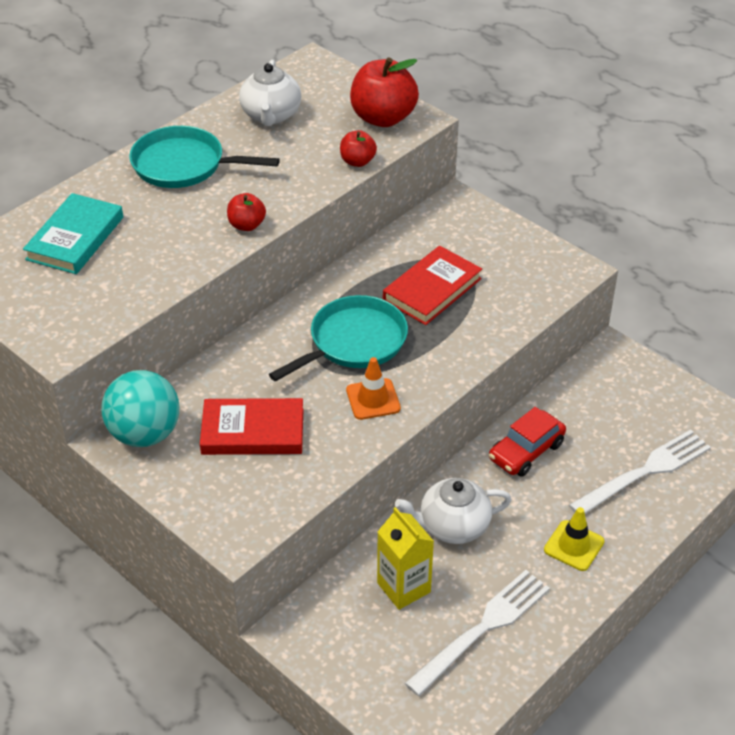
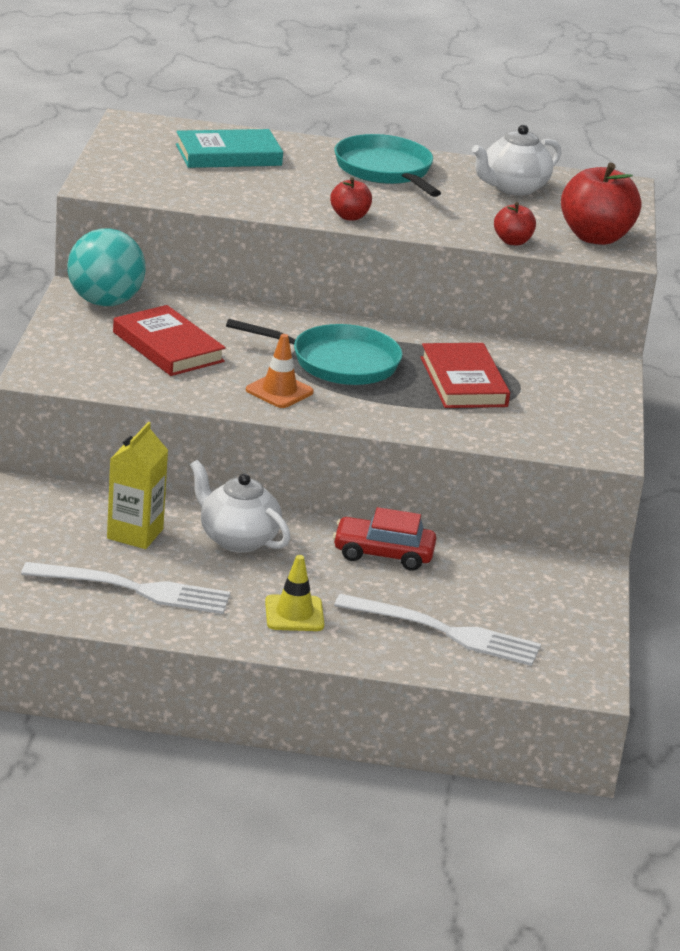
camera: 50 degrees right, 15 degrees down
(432, 289) = (463, 382): red book -> red book turned 75 degrees clockwise

